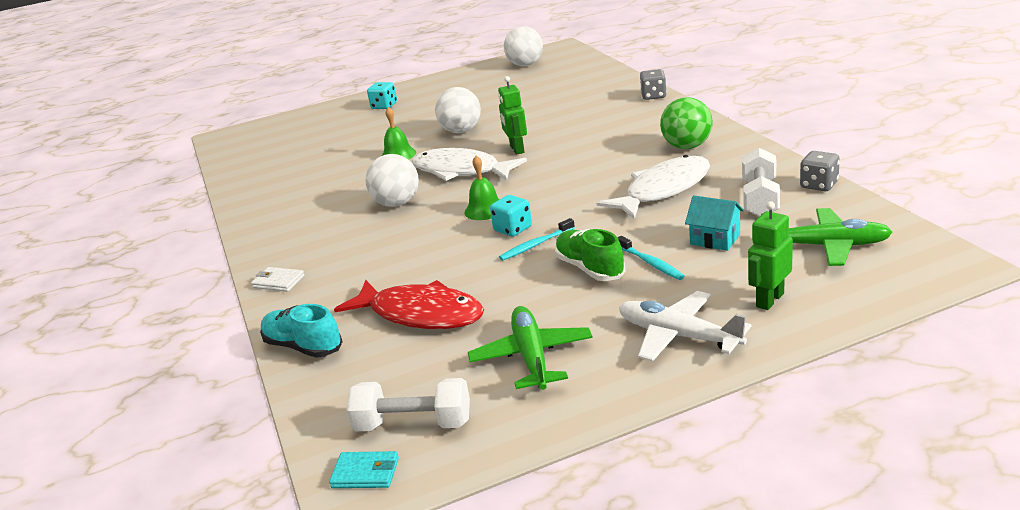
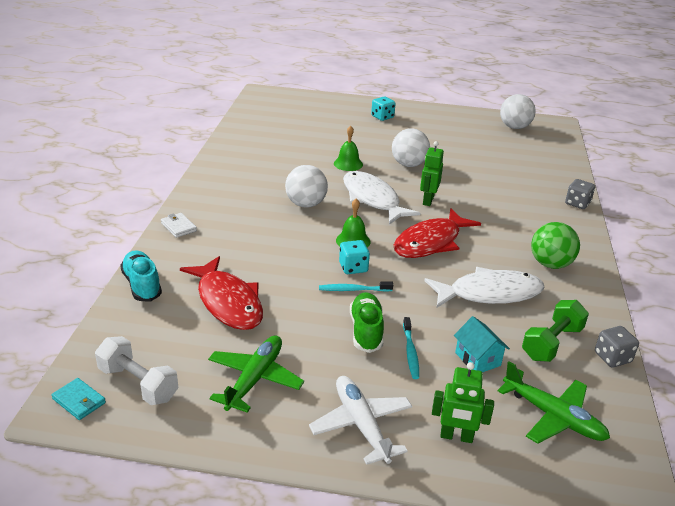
camera: 25 degrees right, 5 degrees up
(561, 178) = (431, 242): none -> red fish
(760, 199) = (552, 343): white dumbbell -> green dumbbell
(769, 300) = (456, 436): green robot -> green robot turned 150 degrees counterclockwise

